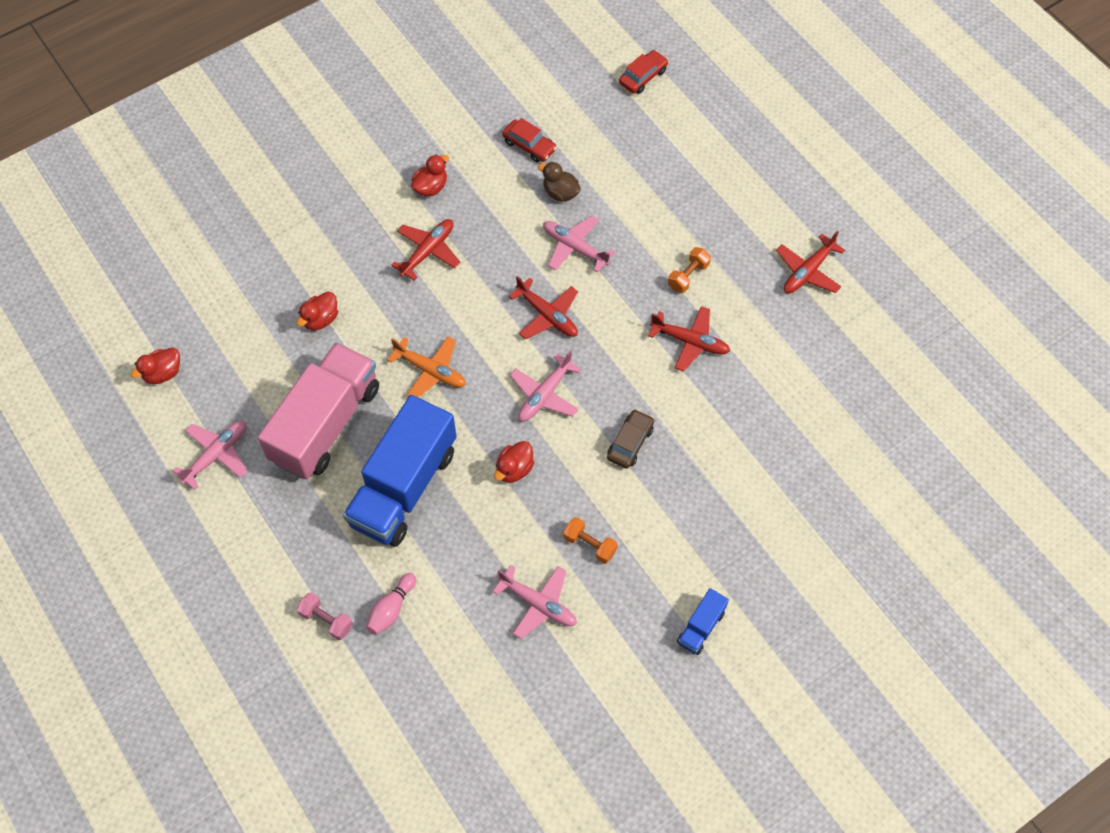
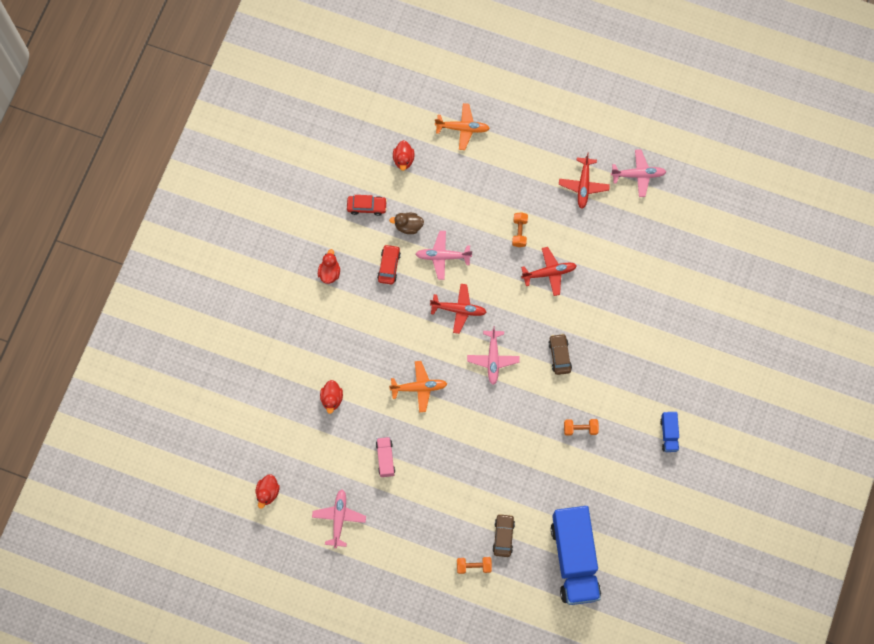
camera: 35 degrees left, 10 degrees up
(326, 424) = (385, 458): pink truck -> pink truck, size x0.43
(326, 620) = (474, 566): pink dumbbell -> orange dumbbell
(391, 609) = (503, 536): pink bowling pin -> brown car
(403, 487) = (457, 465): blue truck -> blue truck (574, 559)
(428, 251) = (360, 315): red plane -> none
(514, 469) = (509, 414): red duck -> red duck (403, 160)
(538, 604) = (577, 480): pink plane -> pink plane (638, 175)
(643, 77) = (399, 115): red car -> red car (389, 266)
(706, 130) = (462, 128): none -> orange plane

